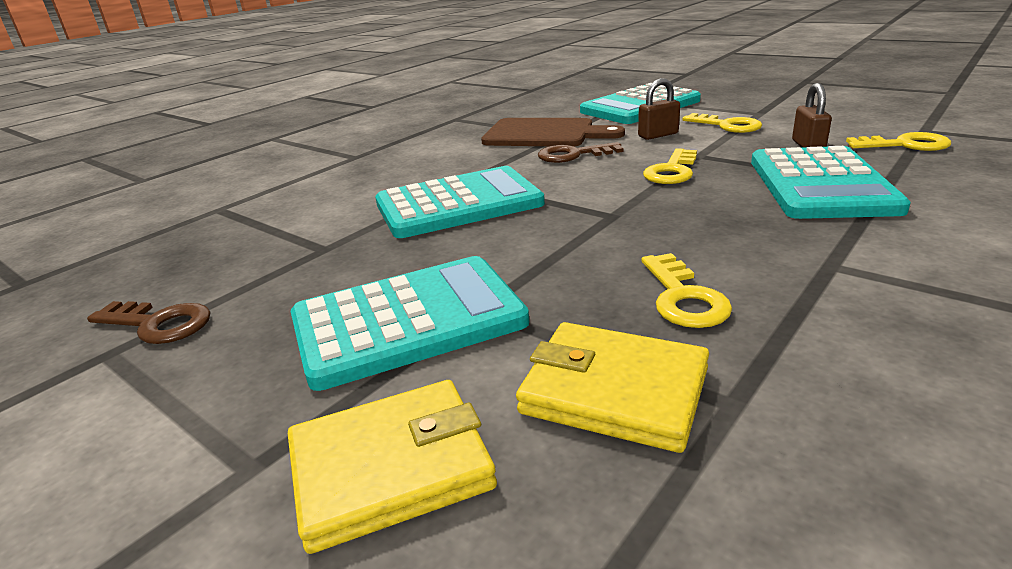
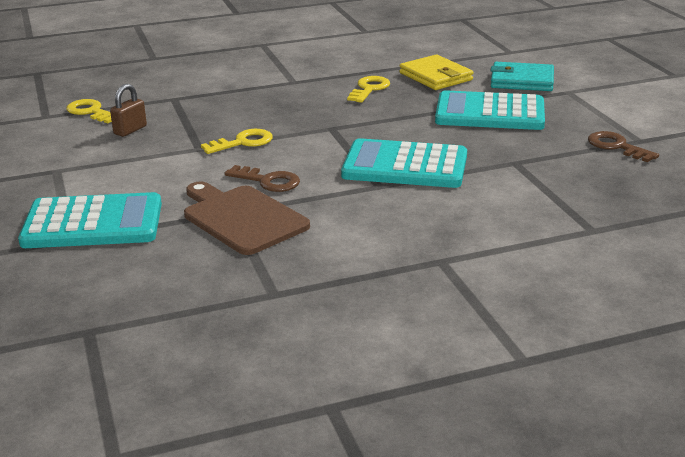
camera: 150 degrees left, 0 degrees up
(390, 467) = (522, 81): yellow wallet -> turquoise wallet
(658, 135) = (174, 177): brown padlock -> none
(727, 125) = (112, 166): yellow key -> none
(820, 185) = (201, 108): turquoise calculator -> none

